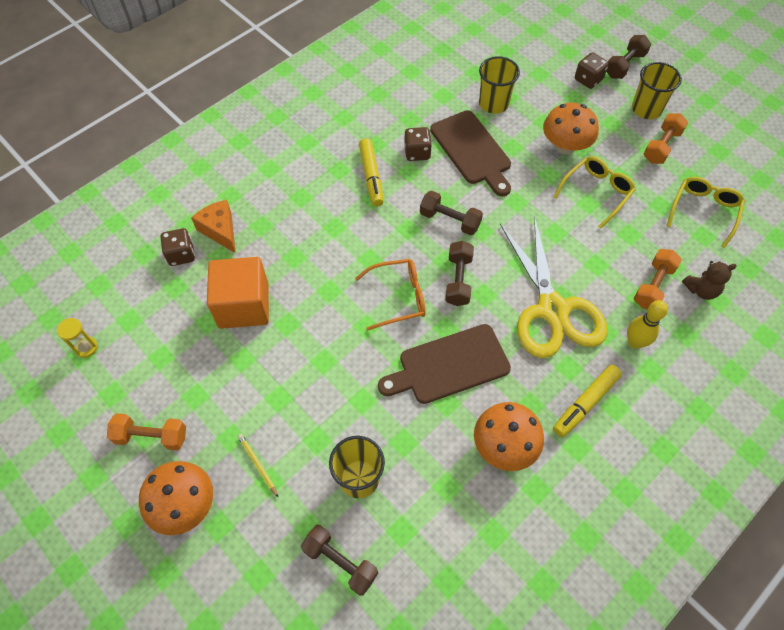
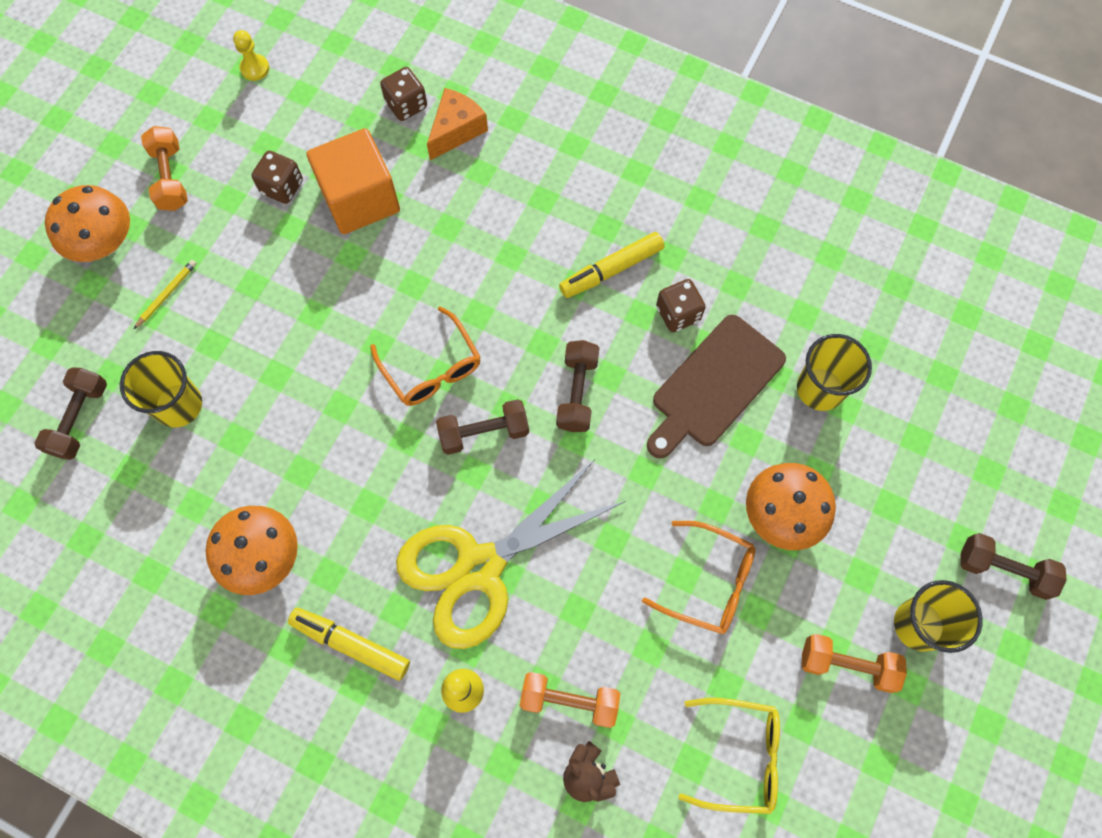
camera: 70 degrees right, 10 degrees up
(86, 347) = (255, 68): yellow hourglass -> yellow pawn
(449, 365) = (353, 459): brown cutting board -> none
(588, 80) = (940, 517): brown dice -> brown dice (282, 187)
(596, 193) = (709, 582): yellow glasses -> orange glasses

